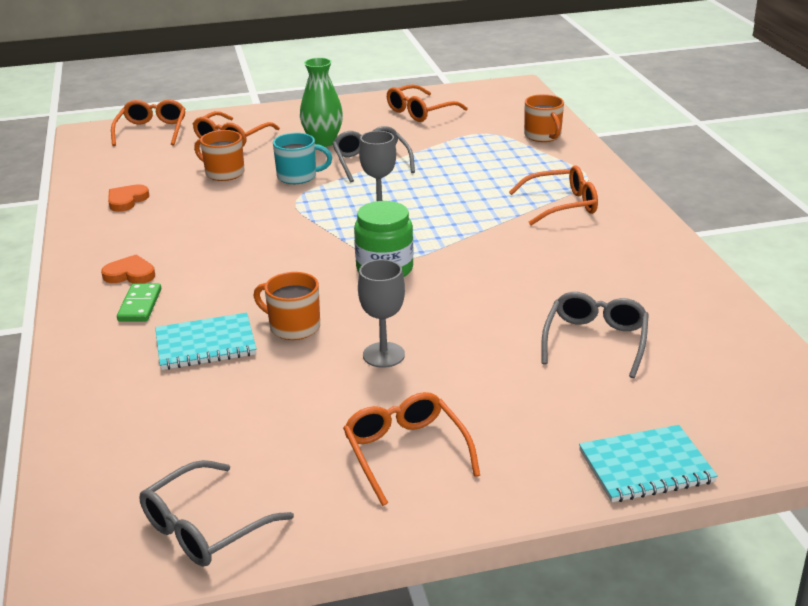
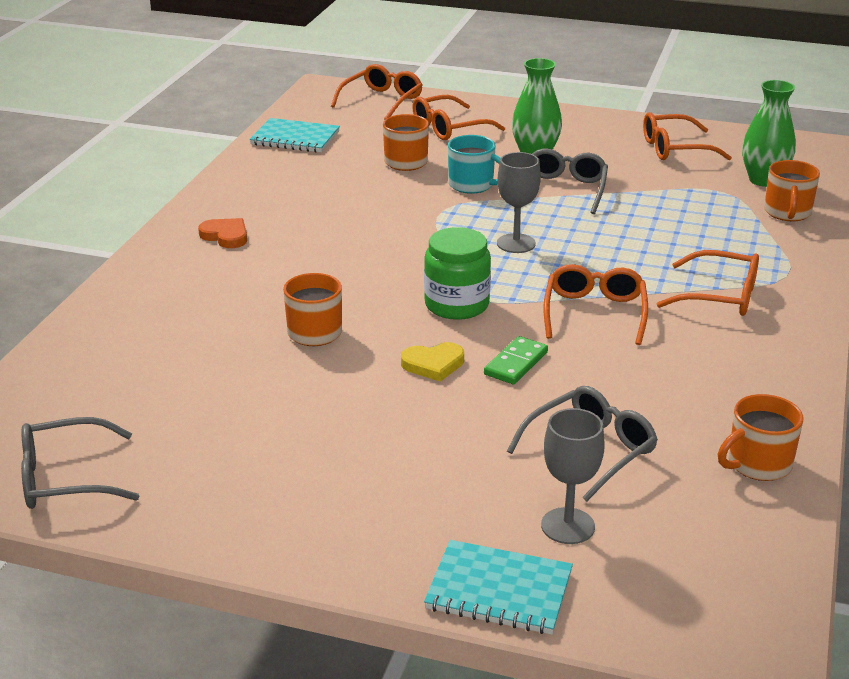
camera: 30 degrees right, 0 degrees up
(127, 200) = (291, 165): orange heart -> none
(140, 305) = (206, 267): green domino -> green domino (516, 363)
(205, 344) = (223, 321): turquoise notebook -> turquoise notebook (295, 138)
(383, 355) = (366, 387): grey goblet -> grey goblet (567, 526)
(406, 452) = (289, 484): orange glasses -> orange glasses (594, 313)
(416, 319) = (433, 364): none -> yellow heart
(503, 118) = (763, 180): none -> green vase
(709, 310) = (758, 464): none -> orange mug

